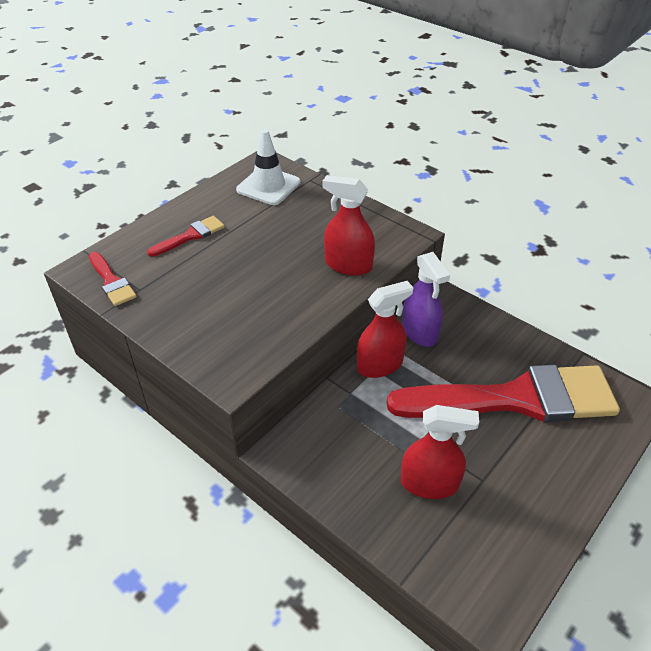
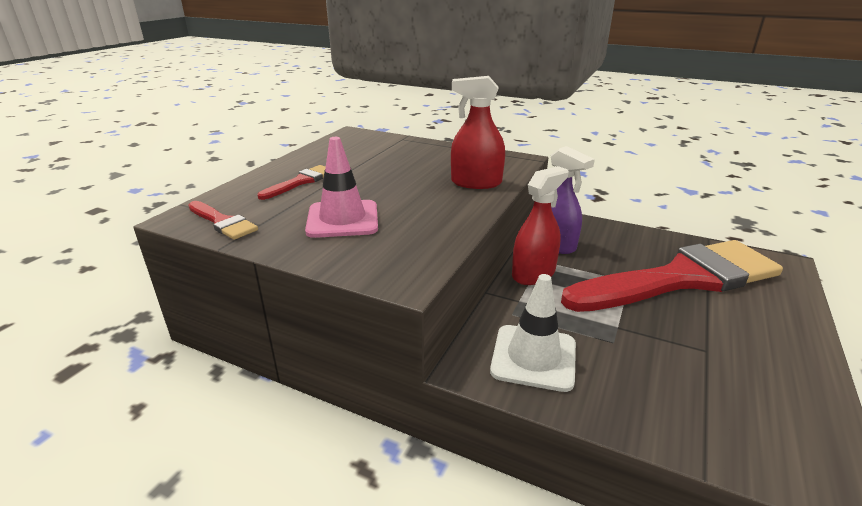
camera: 15 degrees left, 15 degrees down
(208, 296) = (342, 219): none -> pink traffic cone
(268, 186) = (364, 145): white traffic cone -> white traffic cone (533, 357)
(429, 483) = (656, 364): red spray bottle -> none

